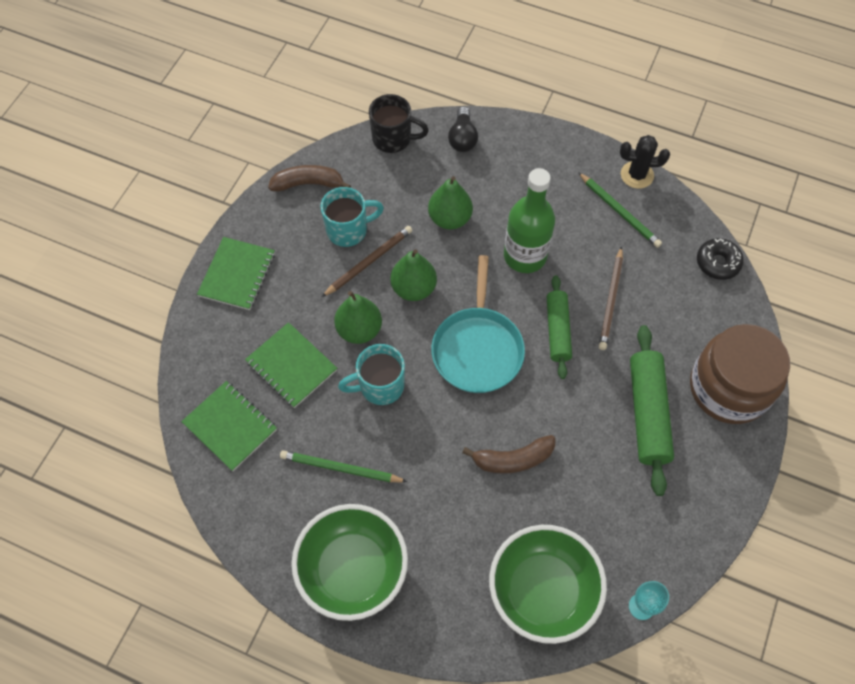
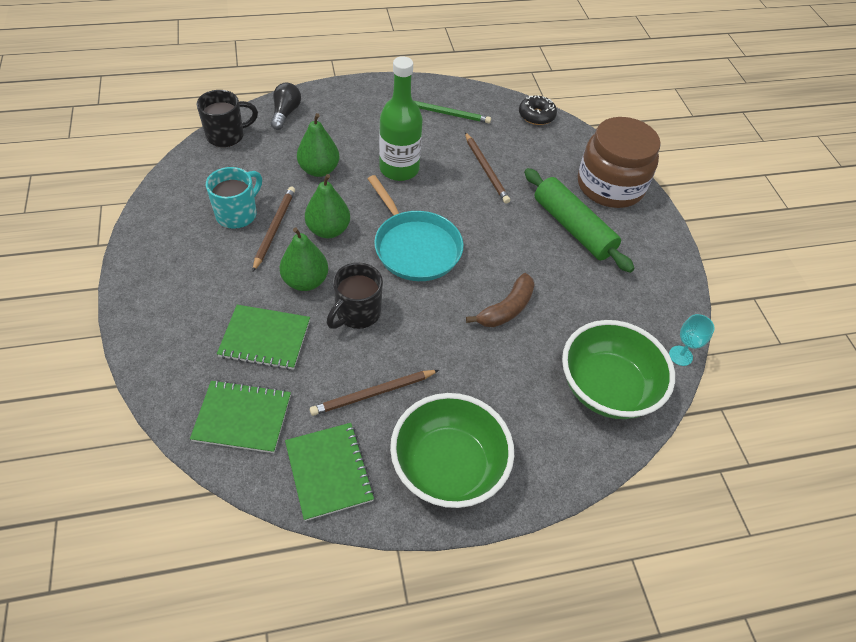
camera: 40 degrees left, 10 degrees down
(237, 275) = (156, 293): green notebook -> green notebook (329, 471)
(308, 184) = (173, 196): brown banana -> none
(340, 468) = (373, 394): green pencil -> brown pencil
(380, 386) = (357, 313): turquoise mug -> black mug
(462, 138) = (285, 113): black light bulb -> black light bulb turned 135 degrees counterclockwise
(557, 330) = (465, 206): green rolling pin -> none
(637, 175) = (437, 86): black cactus -> none

